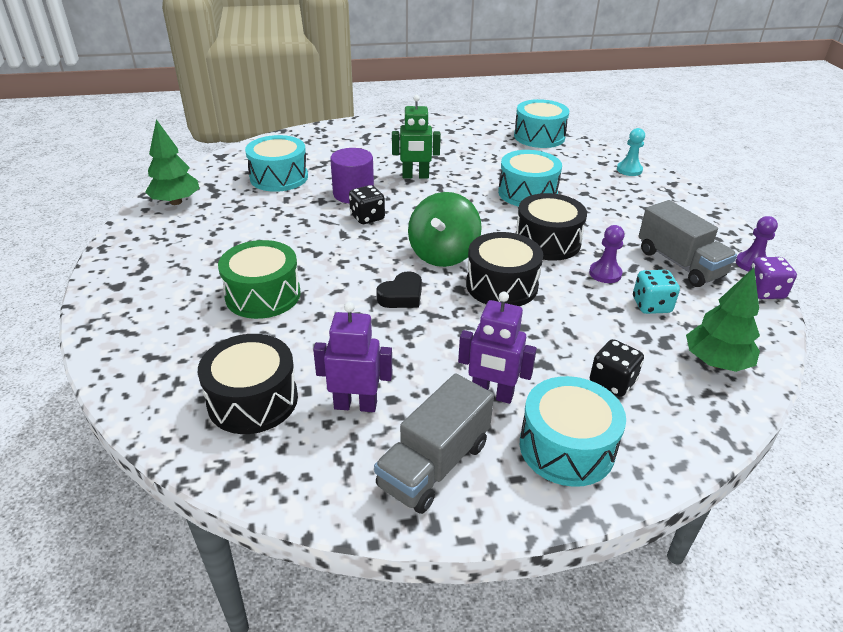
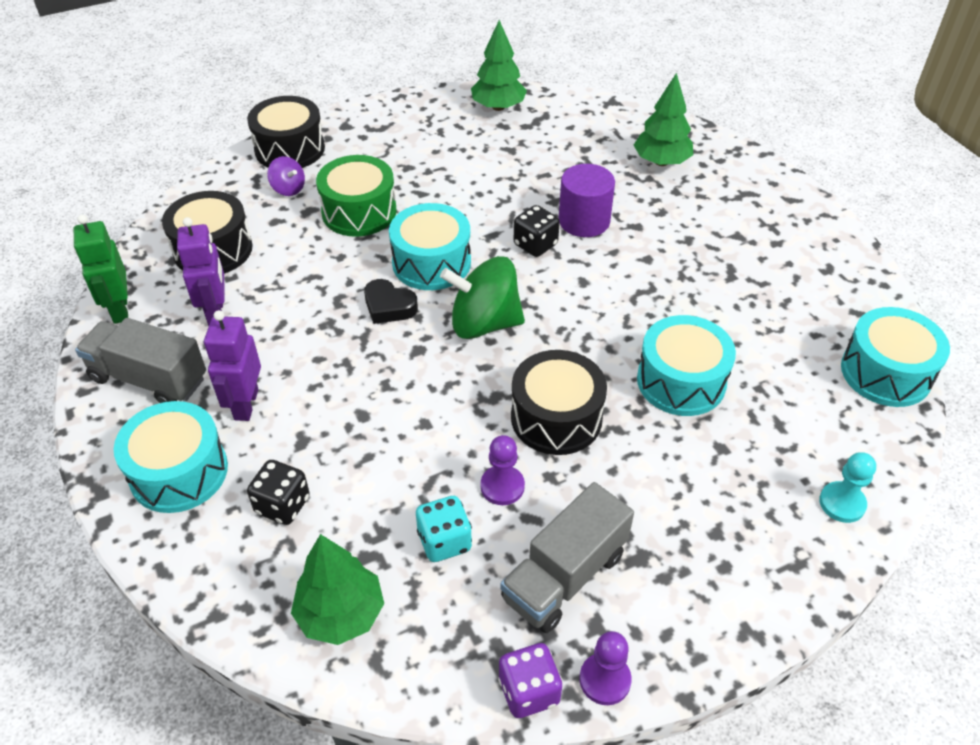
camera: 75 degrees right, 10 degrees up
(190, 335) = (288, 189): none -> purple spinning top
(279, 177) = (589, 156): turquoise drum -> turquoise drum (431, 263)
(309, 154) = (661, 162): none -> green tree
(415, 176) = (661, 262): green robot -> green robot (119, 310)
(501, 285) = (438, 385): black drum -> black drum (290, 149)

